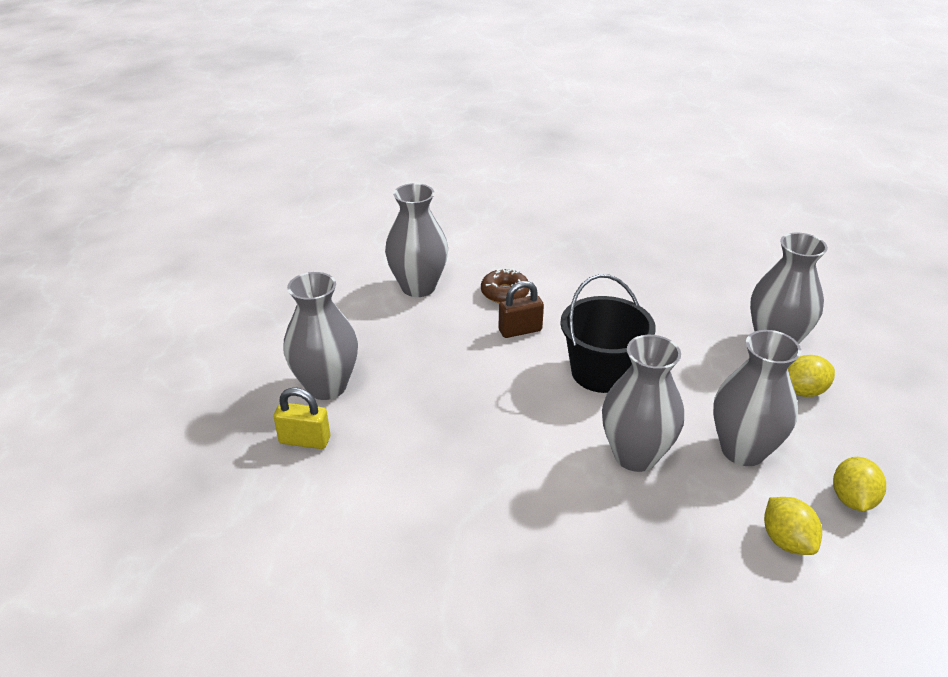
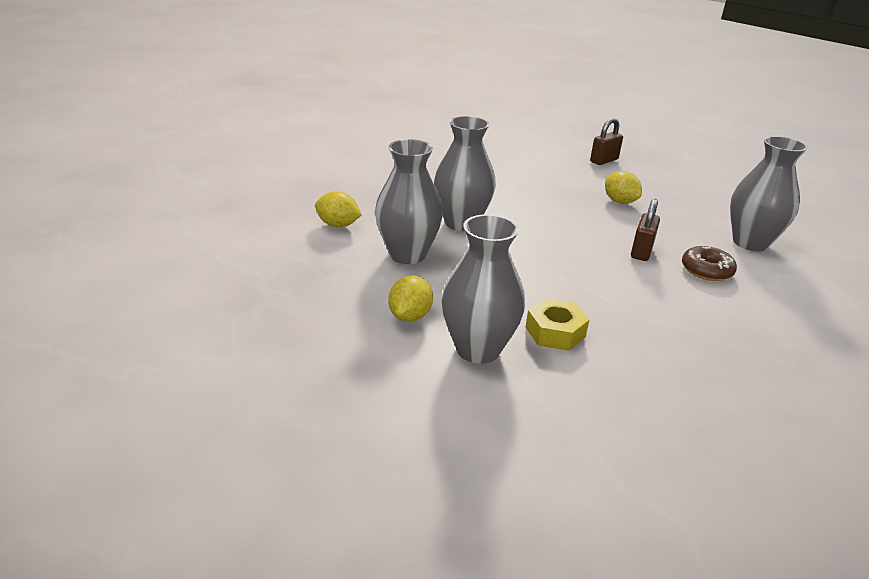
camera: 130 degrees right, 5 degrees down
(305, 440) = (604, 160): yellow padlock -> brown padlock
(326, 386) = (648, 178): grey vase -> none
(601, 372) = (551, 254): black bucket -> none
(701, 322) = (555, 332): none -> yellow nut
(852, 499) = (316, 261): yellow lemon -> yellow lemon (619, 201)

